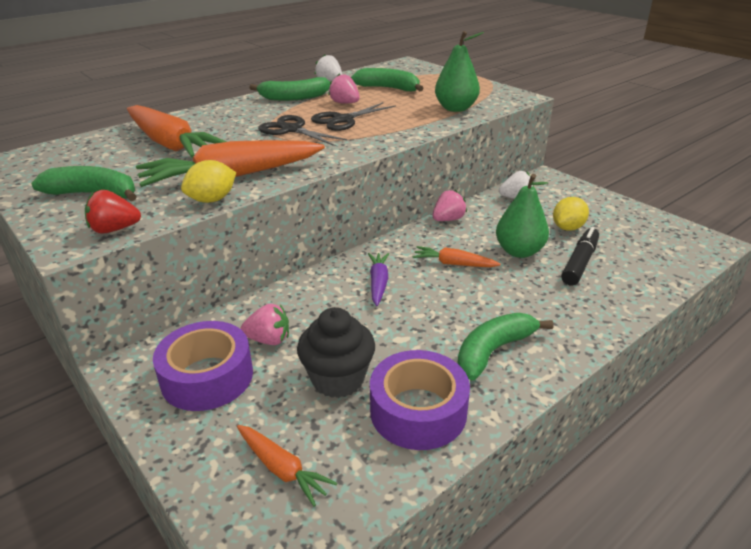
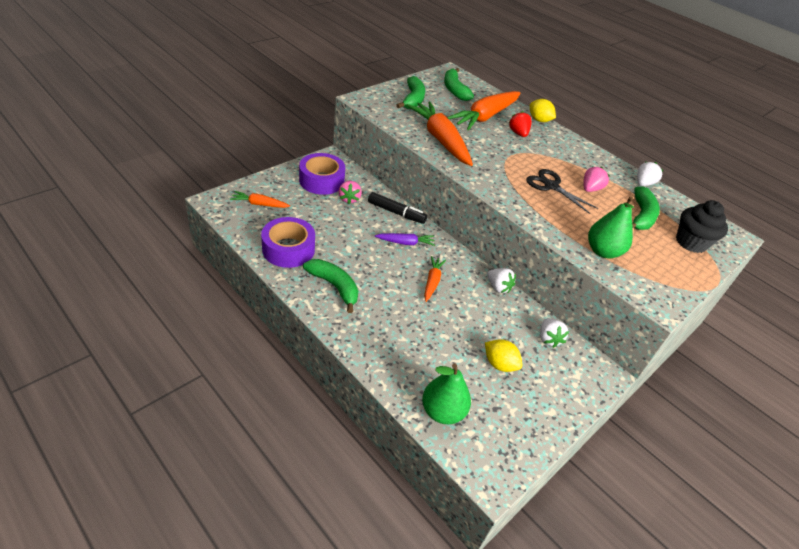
camera: 80 degrees right, 10 degrees up
(114, 229) = (375, 109): red strawberry -> red strawberry (518, 133)
(212, 200) = (409, 134): yellow lemon -> yellow lemon (539, 120)
(282, 469) = (259, 204): orange carrot -> orange carrot turned 60 degrees clockwise
(291, 130) = (523, 162): black scissors -> none
(294, 98) = (592, 164): green banana -> green banana (454, 90)
(338, 379) = (316, 222): black cupcake -> black cupcake (691, 242)
(448, 219) = (498, 287): pink strawberry -> white strawberry
(519, 251) = (454, 322): green pear -> green pear (442, 411)
(580, 263) = (442, 358): black marker -> black marker (396, 213)

